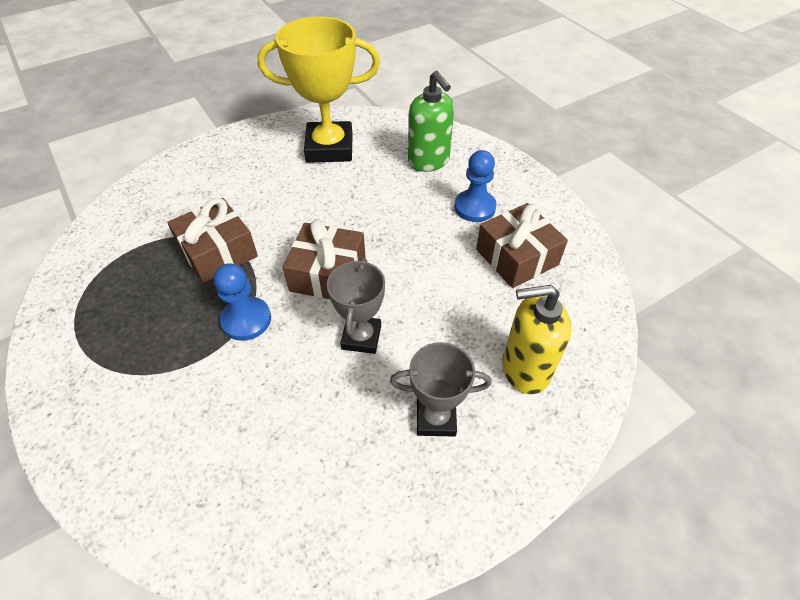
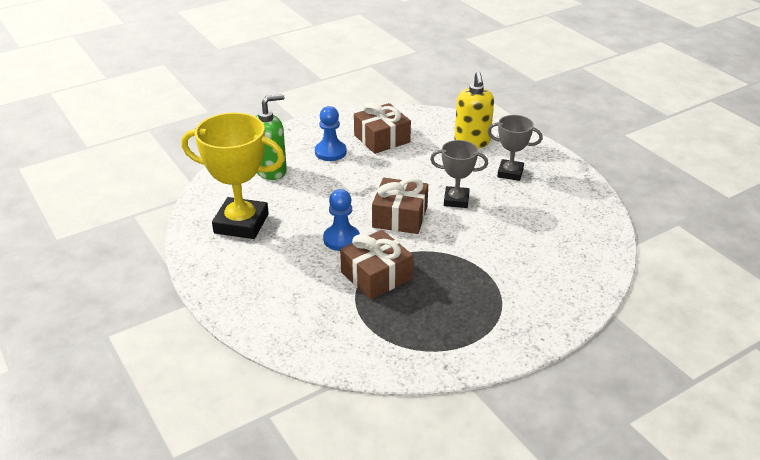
camera: 90 degrees left, 15 degrees down
(246, 320) = (446, 252): blue pawn -> blue pawn (341, 239)
(329, 148) = (241, 224): yellow trophy -> yellow trophy turned 75 degrees counterclockwise
(436, 418) = (510, 173): grey trophy -> grey trophy turned 75 degrees counterclockwise

